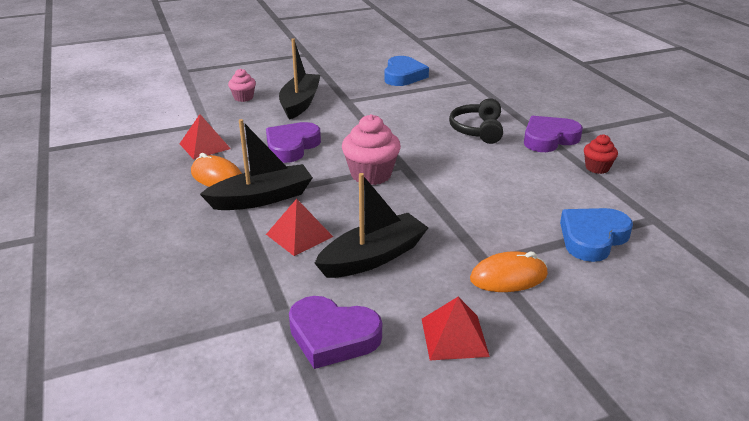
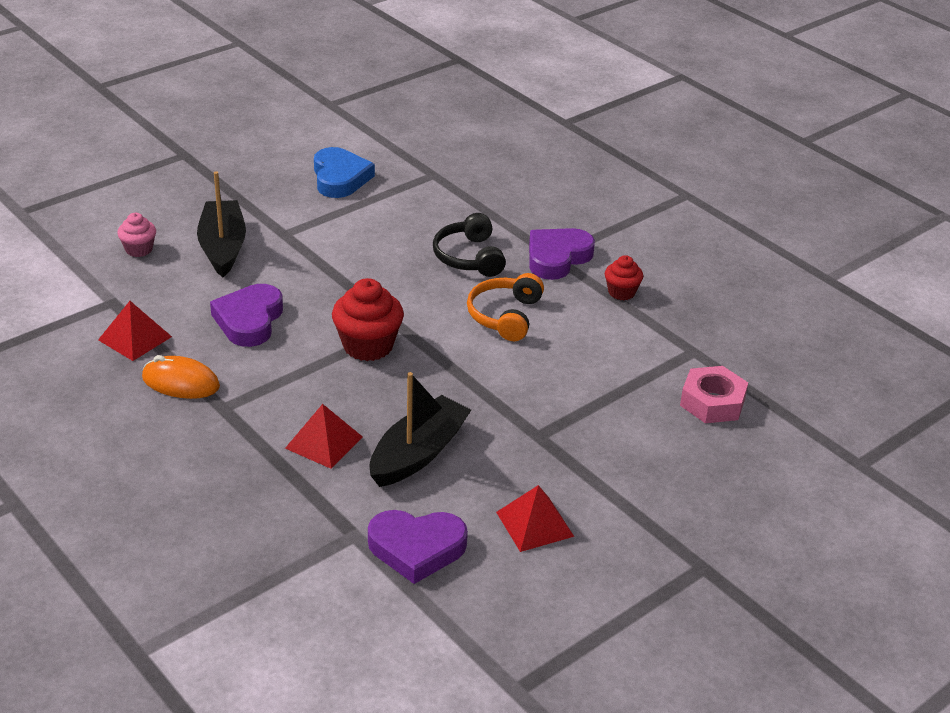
camera: 20 degrees left, 5 degrees up
(262, 198) = (253, 402): black boat -> none
(371, 174) = (368, 346): pink cupcake -> red cupcake
(491, 170) = (504, 316): none -> orange headphones
(508, 277) = (566, 449): orange mouse -> none
(592, 238) = (637, 386): blue heart -> none
(663, 262) = (712, 402): none -> pink nut

